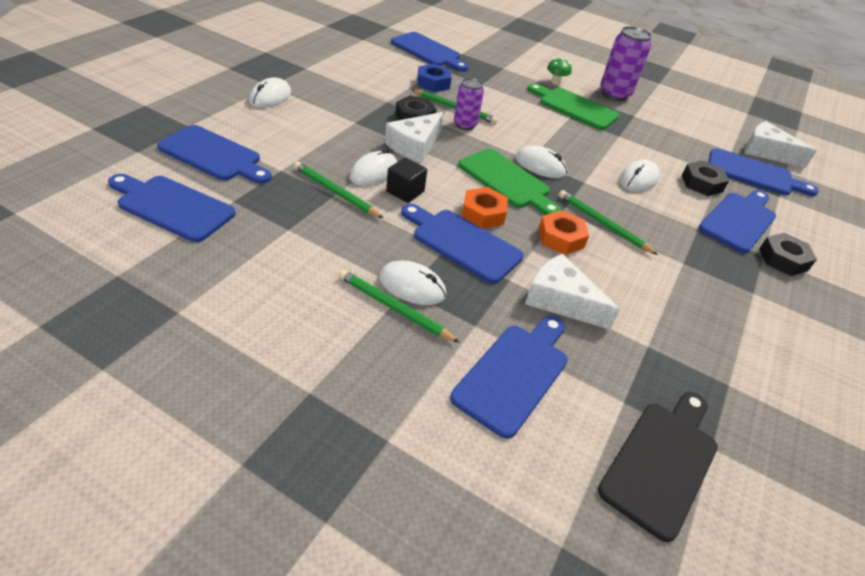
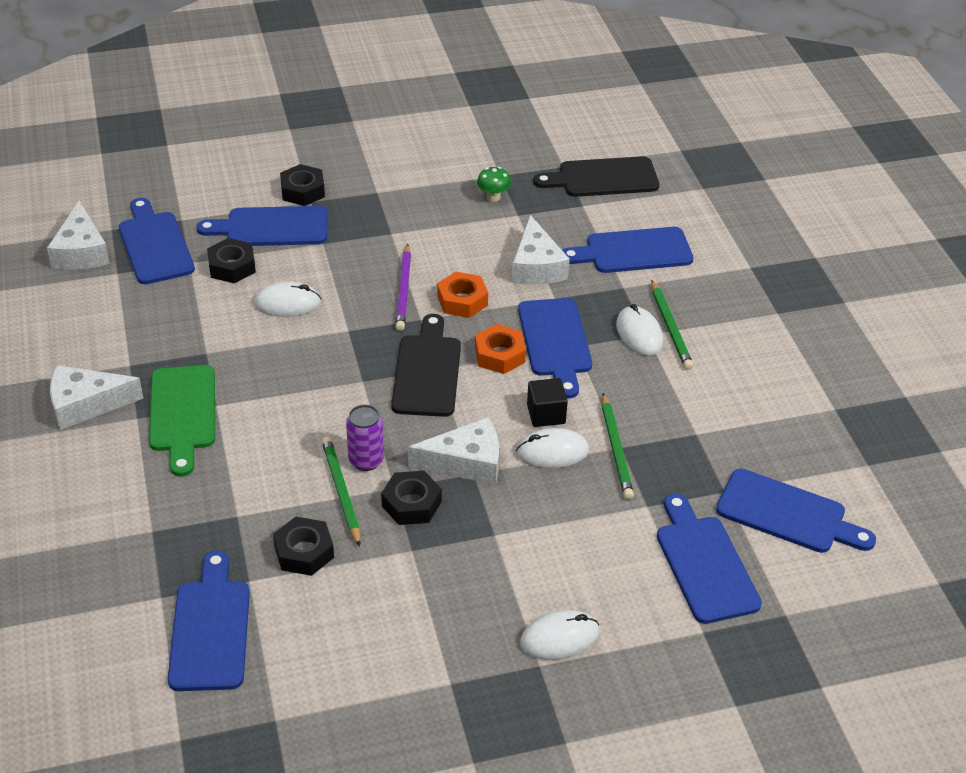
camera: 130 degrees left, 0 degrees up
(172, 206) = (787, 514): blue cutting board -> blue cutting board turned 45 degrees counterclockwise
(433, 83) = (304, 552): blue nut -> black nut
(507, 181) = (427, 371): green cutting board -> black cutting board
(540, 166) = (364, 368): white mouse -> none
(555, 82) = (126, 465): green mushroom -> green mushroom (493, 197)
(603, 224) = (404, 290): green pencil -> purple pencil
(614, 94) = (86, 404): purple can -> white cheese

